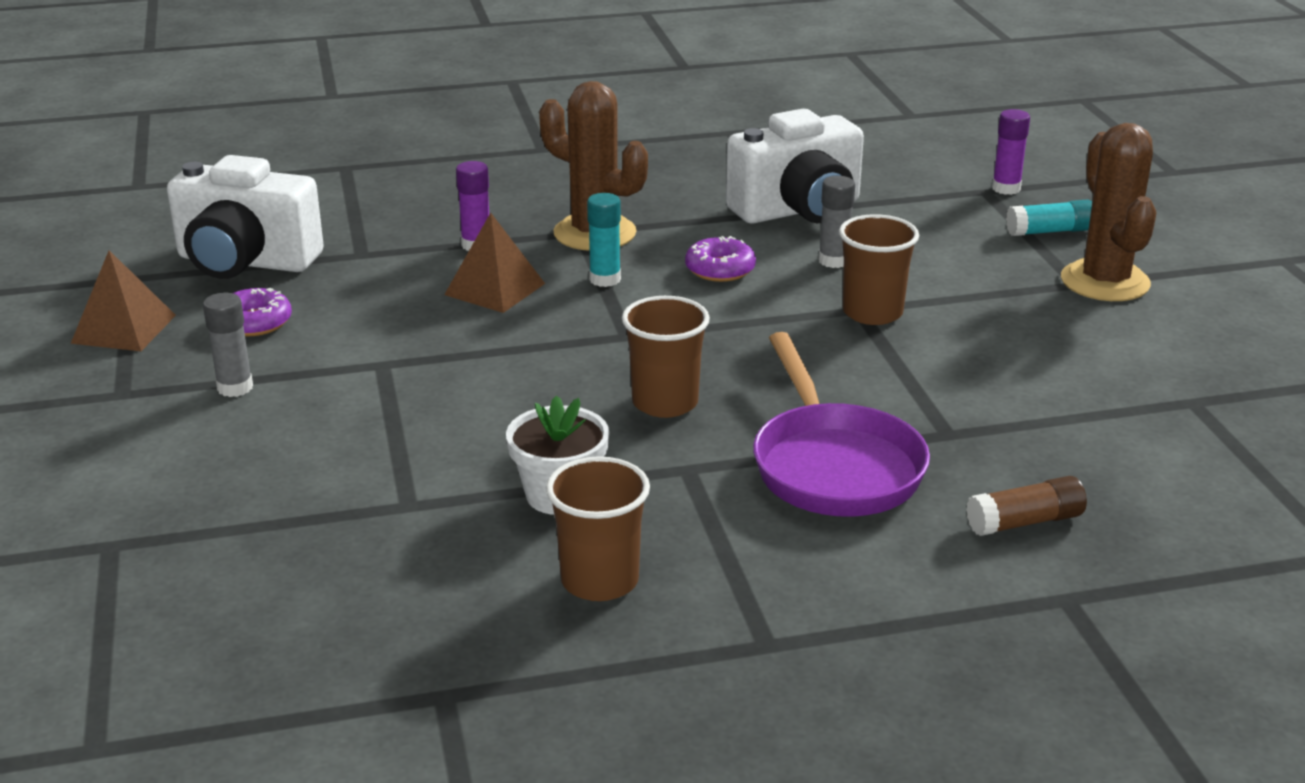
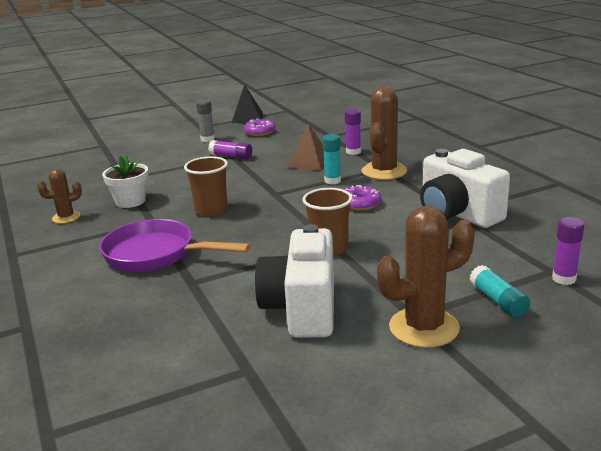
camera: 80 degrees right, 5 degrees down
(123, 329) = (247, 117): brown pyramid -> black pyramid
(245, 262) = (311, 121): white camera -> white camera (302, 309)
(384, 365) = (231, 156): none -> purple glue stick
(599, 581) = (66, 217): brown cup -> brown cactus
(833, 261) = (392, 231): grey glue stick -> none
(834, 465) = (156, 254): purple pan -> purple pan turned 45 degrees clockwise
(1025, 522) = (99, 311): brown glue stick -> none

